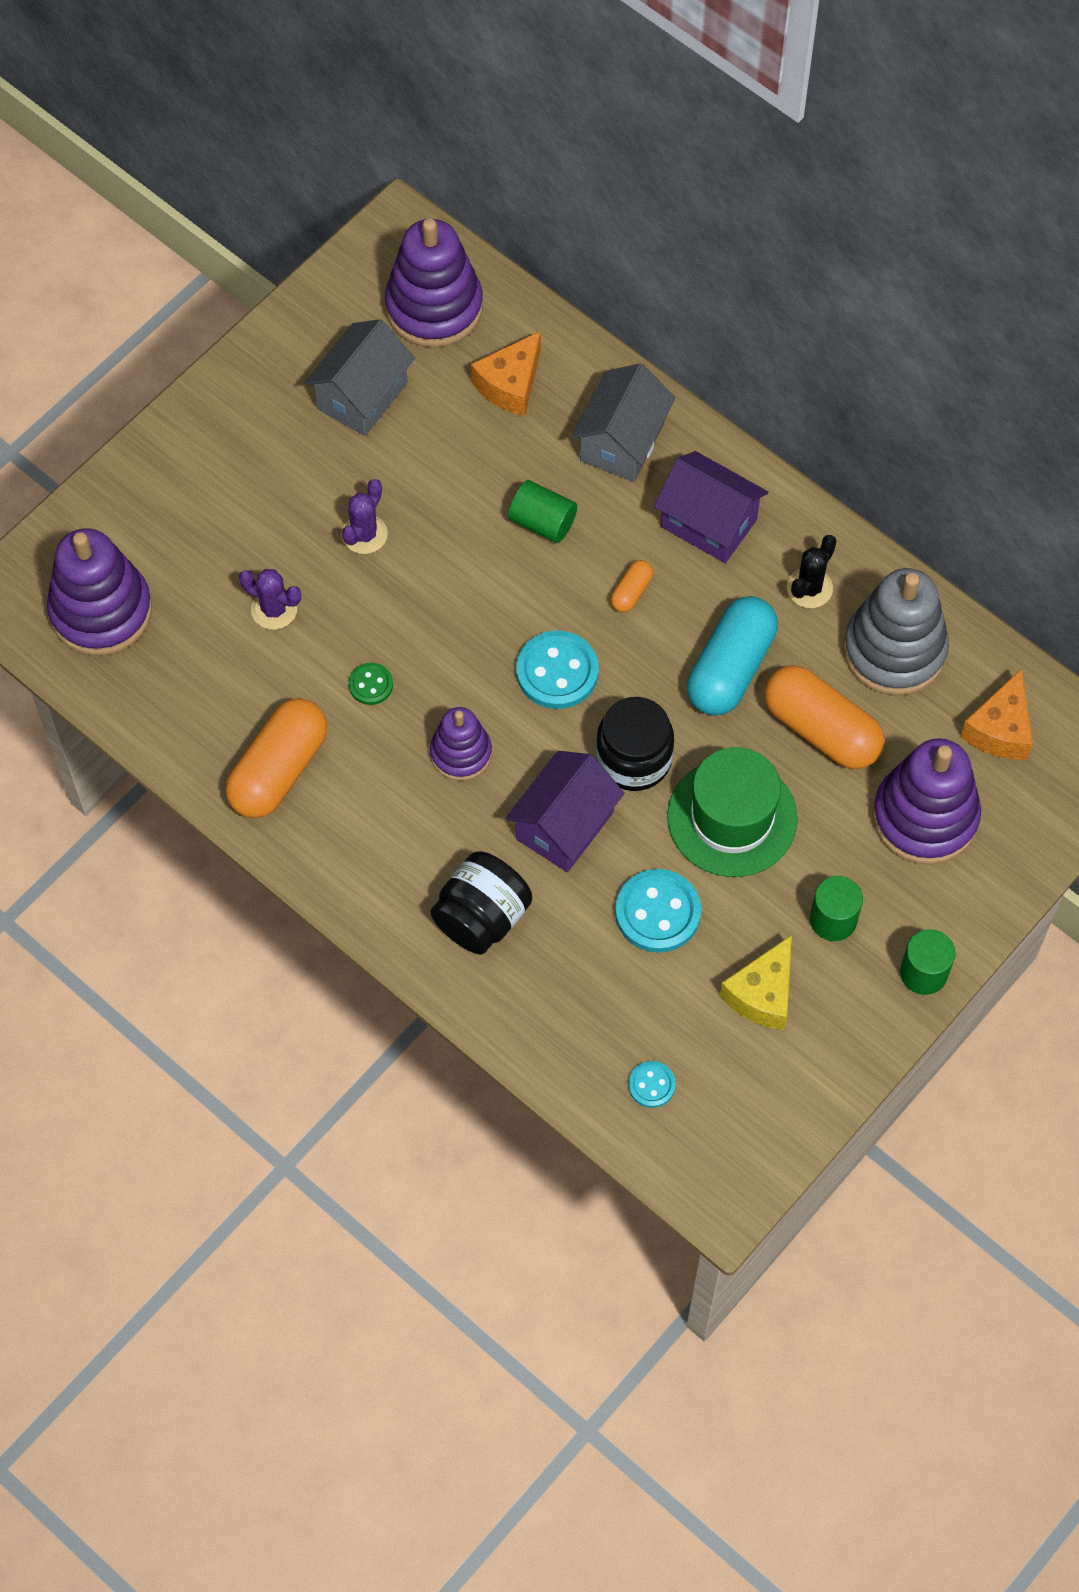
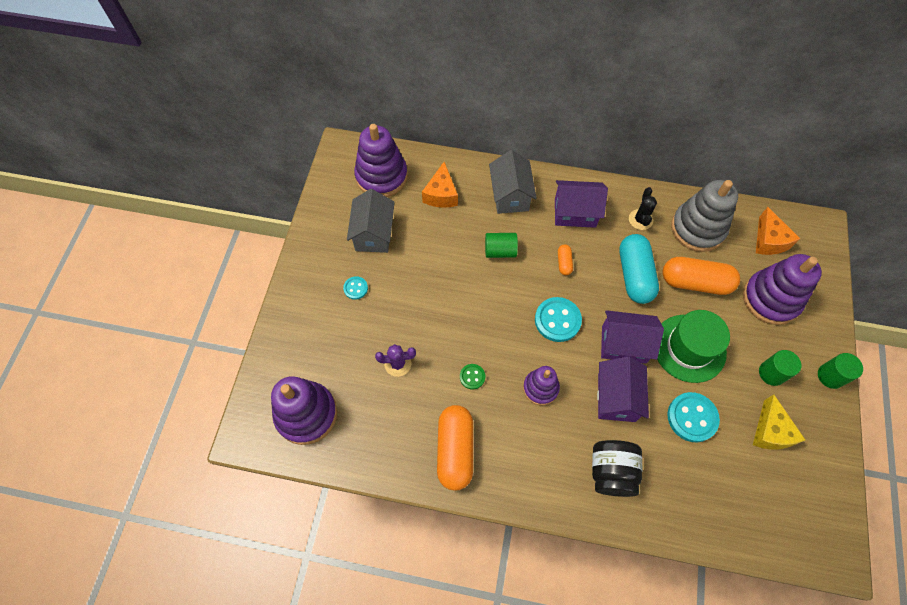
camera: 30 degrees left, 0 degrees up
(364, 534) = (419, 301): purple cactus -> none
(634, 759) = (623, 344): black jar -> purple house
(651, 1085) = (758, 515): turquoise button -> turquoise button (355, 288)

